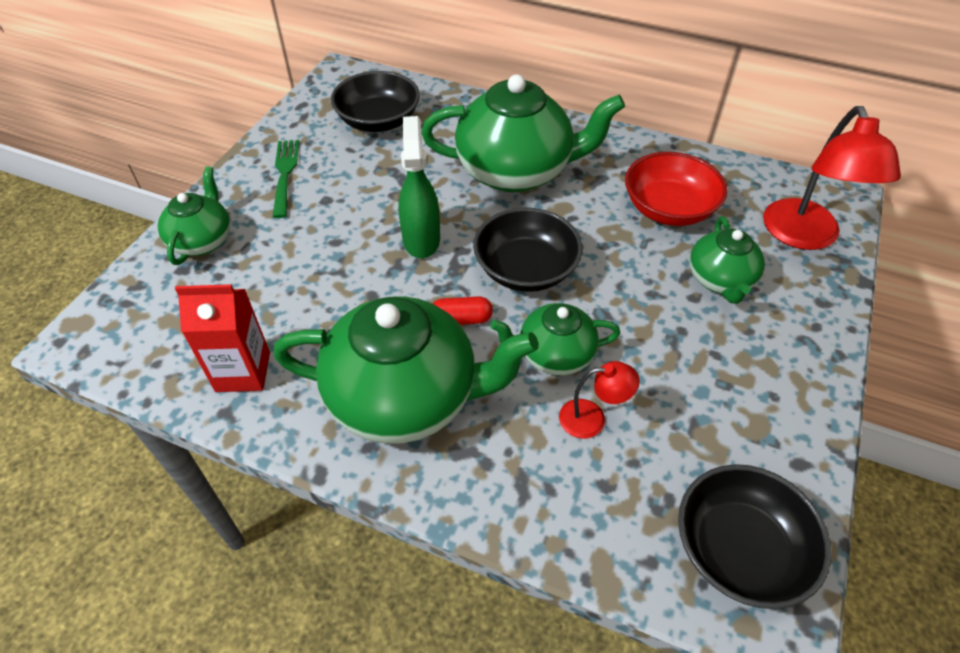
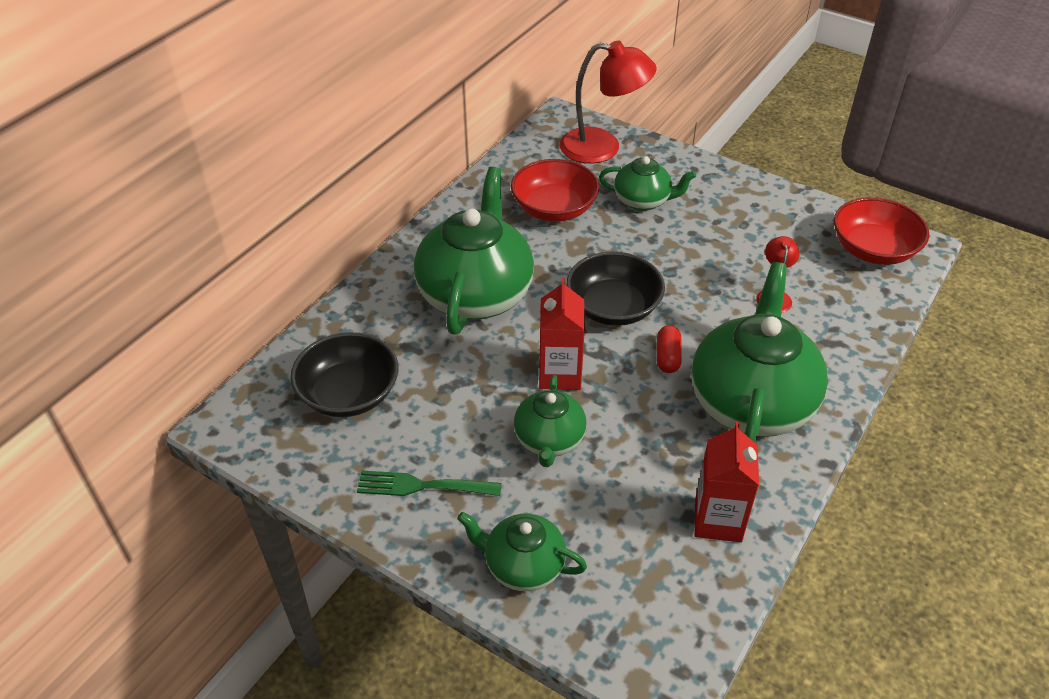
camera: 80 degrees left, 5 degrees down
(421, 239) = (560, 374): green spray bottle -> red carton
(554, 355) = (711, 306): green teapot -> green teapot (549, 440)
(739, 550) = (873, 250): black bowl -> red bowl

